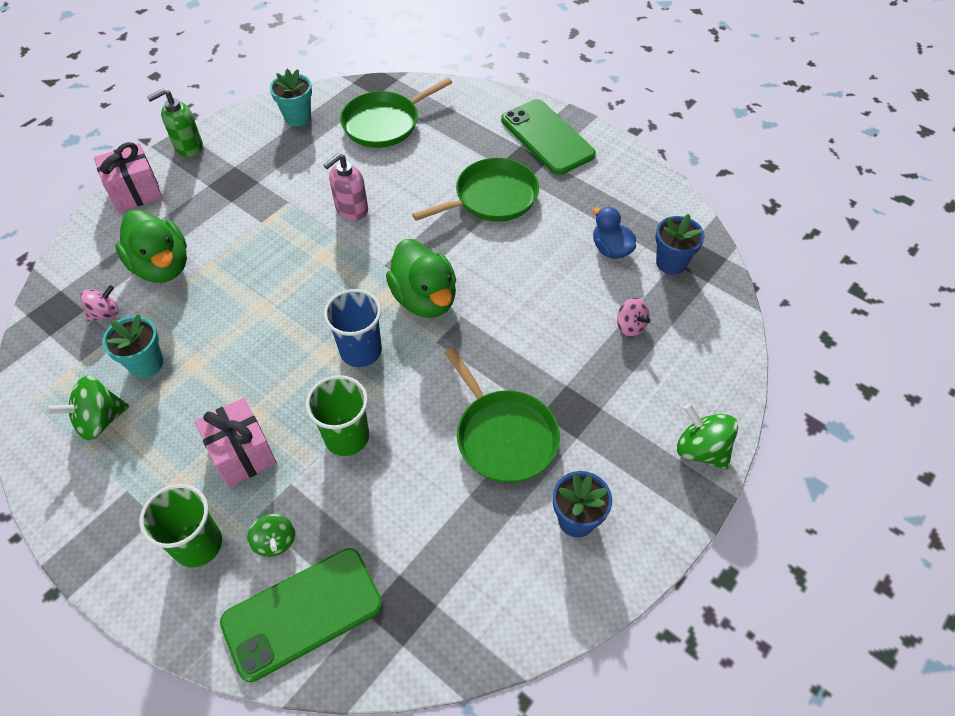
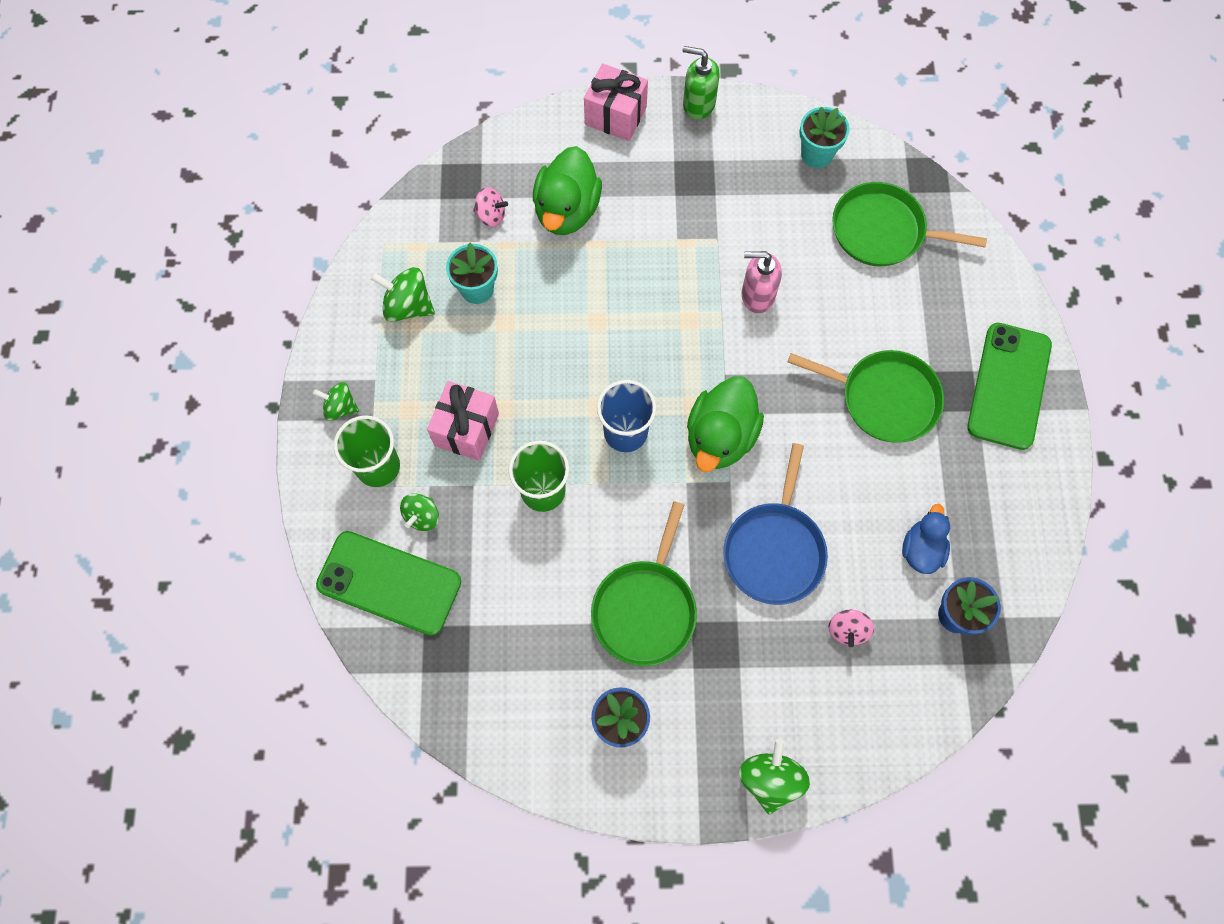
camera: 50 degrees right, 15 degrees up
(117, 536) = (340, 407): none -> green spinning top
(535, 326) = (774, 550): none -> blue pan

